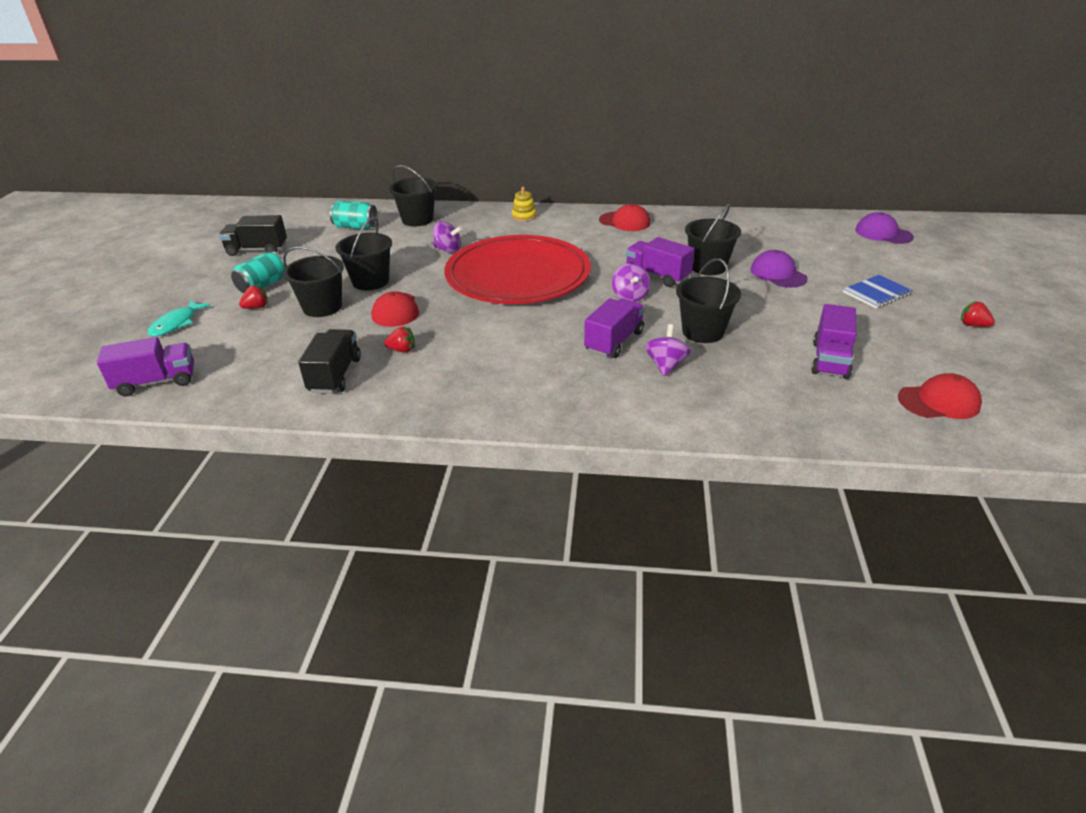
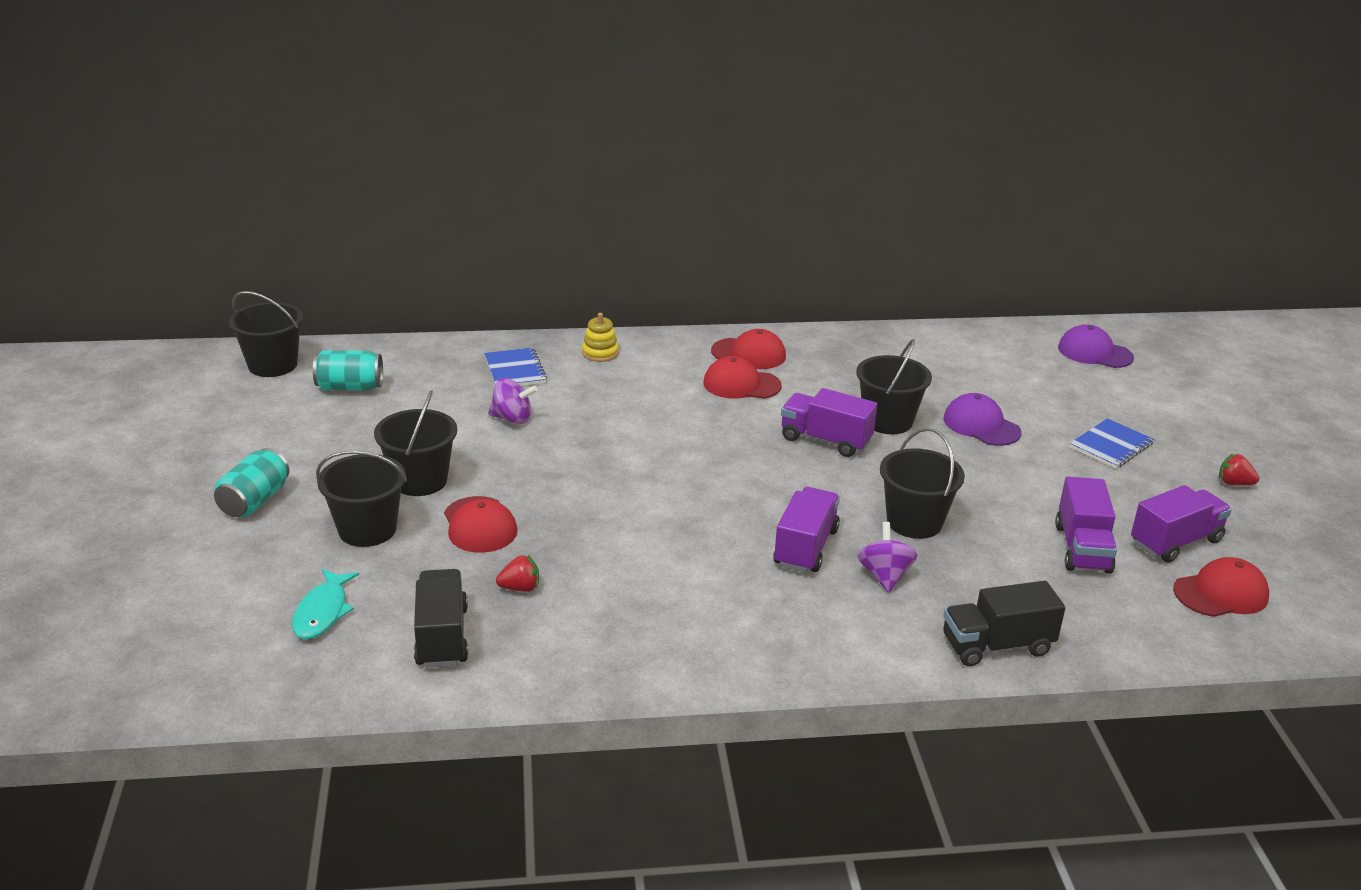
camera: 15 degrees left, 5 degrees down
(156, 382) = (175, 675): purple truck -> purple truck (1175, 542)
(176, 323) = (151, 577): turquoise fish -> turquoise fish (323, 612)
(257, 250) = (211, 439): black truck -> black truck (997, 646)
(257, 307) = (265, 538): red strawberry -> none
(417, 220) = (441, 368): black bucket -> black bucket (273, 365)
(464, 223) = (515, 370): none -> blue notebook
(518, 276) = (633, 454): red plate -> none
(611, 239) = (741, 384): none -> red cap
(630, 296) = (801, 476): purple spinning top -> none

